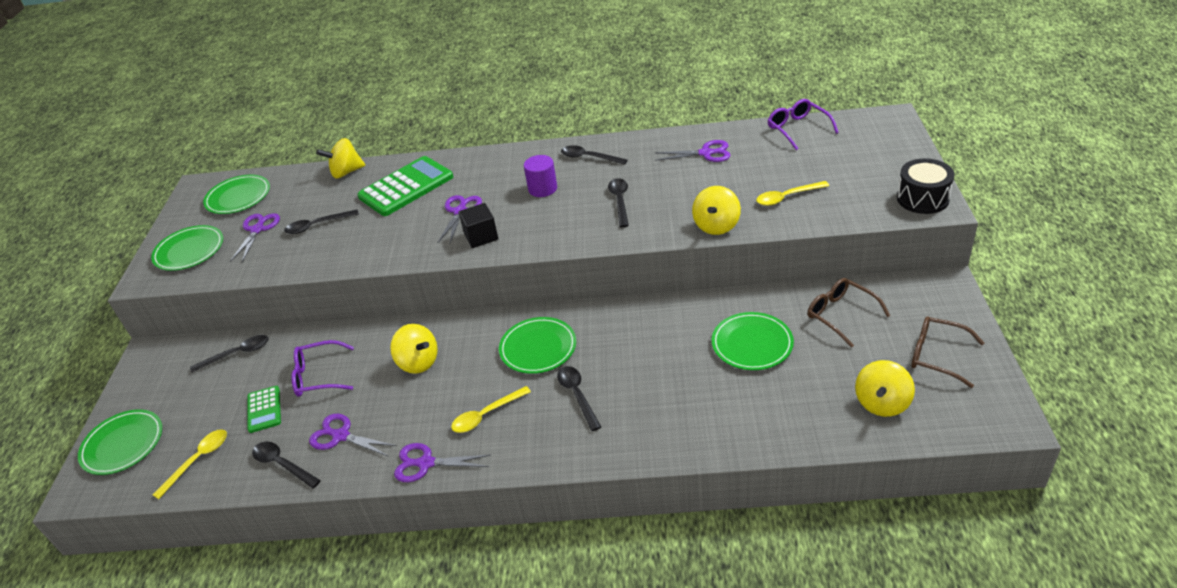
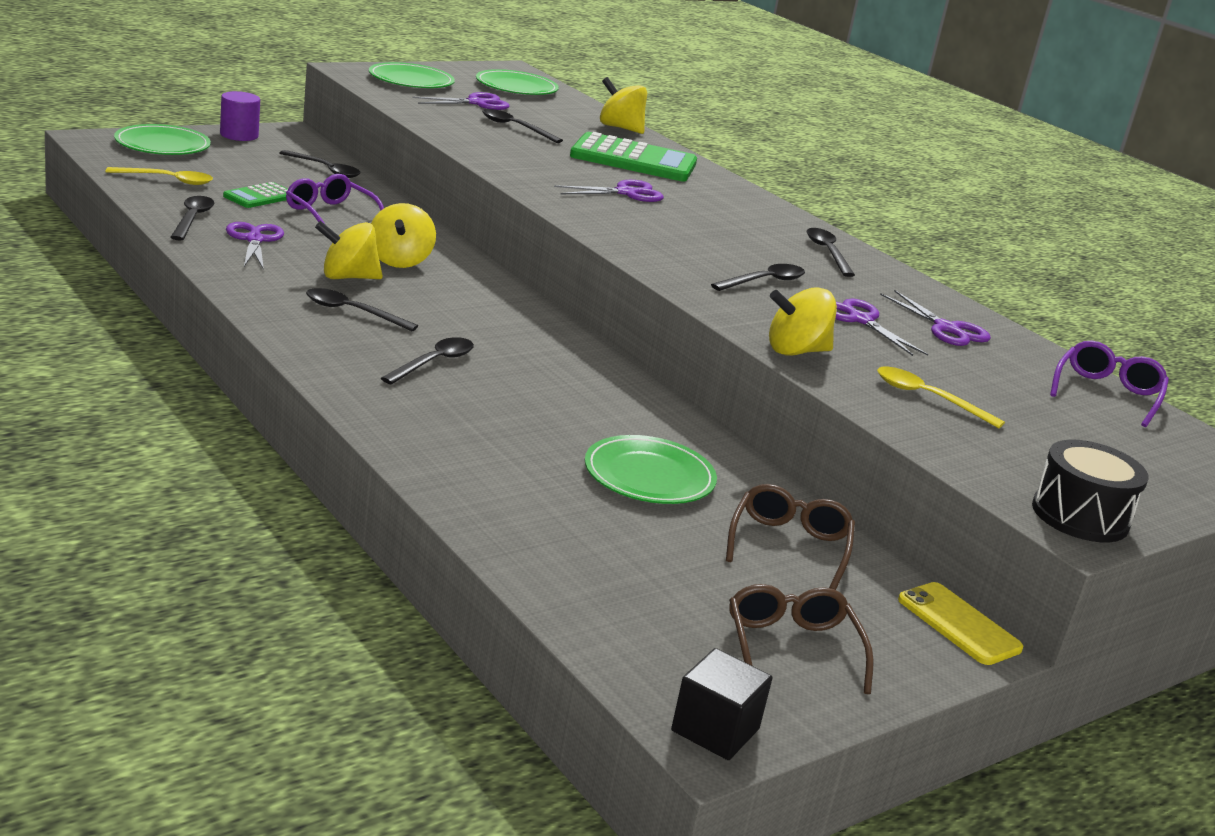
camera: 45 degrees right, 15 degrees down
(426, 463) = (251, 291): purple scissors -> purple scissors (860, 320)
(481, 236) = (595, 209): black cube -> black cube (715, 730)
(486, 415) = (352, 312): yellow spoon -> black spoon
(538, 348) = (491, 326): green plate -> none
(542, 189) = (727, 232): purple cylinder -> purple cylinder (239, 135)
(882, 403) = (634, 602): yellow spinning top -> yellow spinning top (348, 277)
(927, 282) = (958, 624): none -> yellow phone

